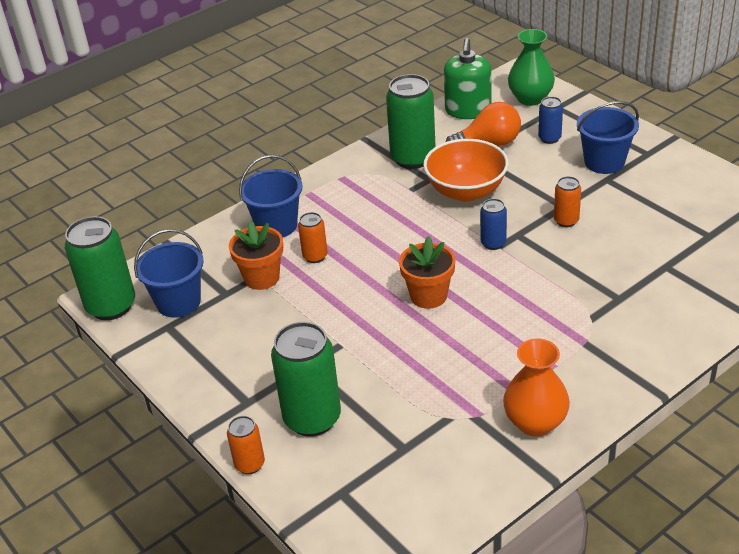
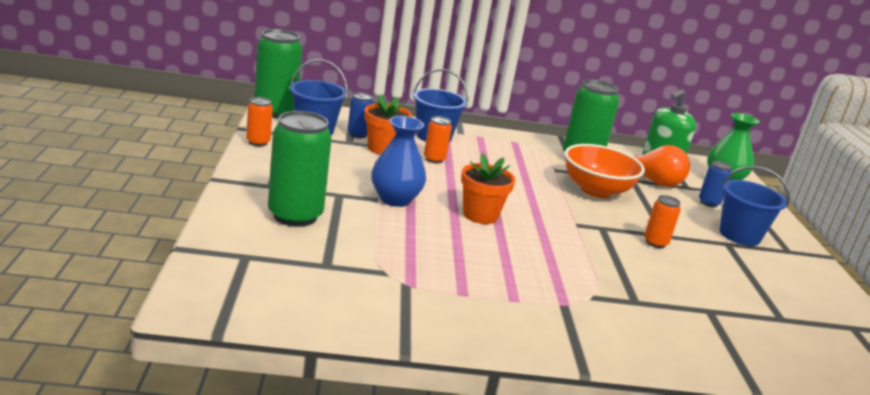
camera: 30 degrees right, 15 degrees down
(249, 464) = (218, 209): orange can -> orange can (258, 142)
(352, 333) = (395, 199): none -> blue vase
(493, 243) = (575, 221): blue can -> blue can (358, 135)
(535, 422) = (447, 316): orange vase -> none

